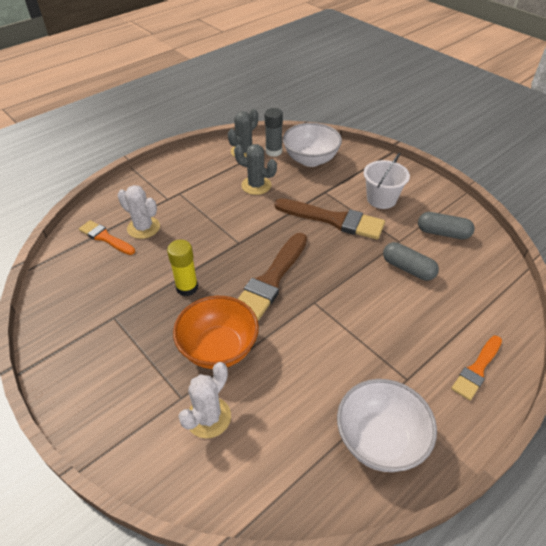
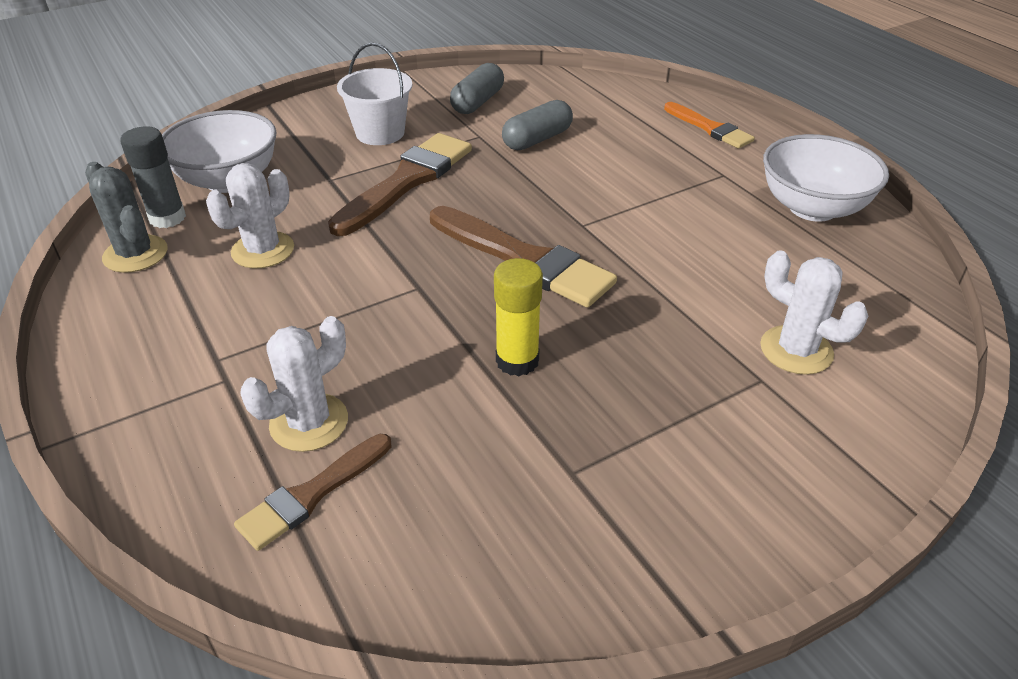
camera: 80 degrees left, 5 degrees down
(105, 238) = (312, 494): orange brush -> brown brush
(219, 349) = (665, 330): orange bowl -> none
(256, 185) = (263, 250): grey cactus -> white cactus

